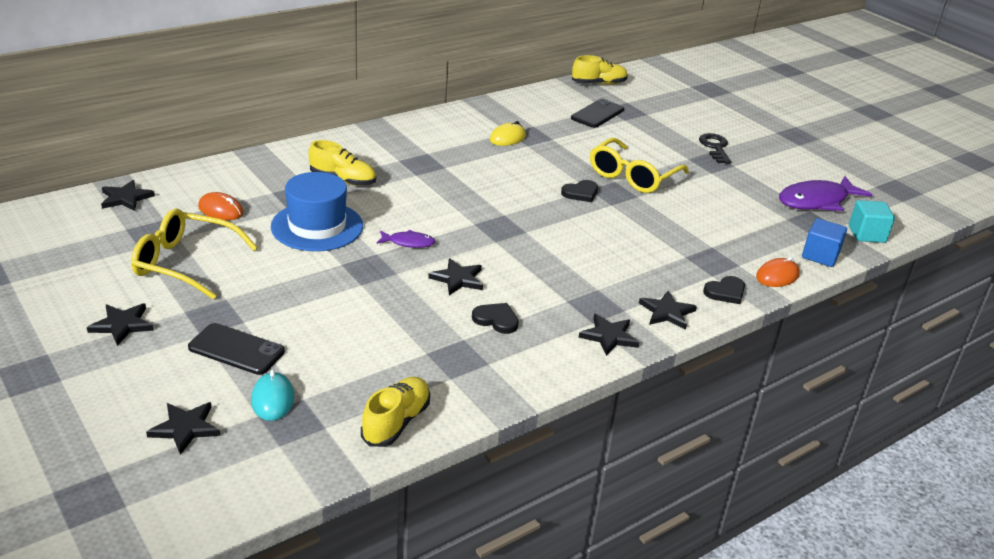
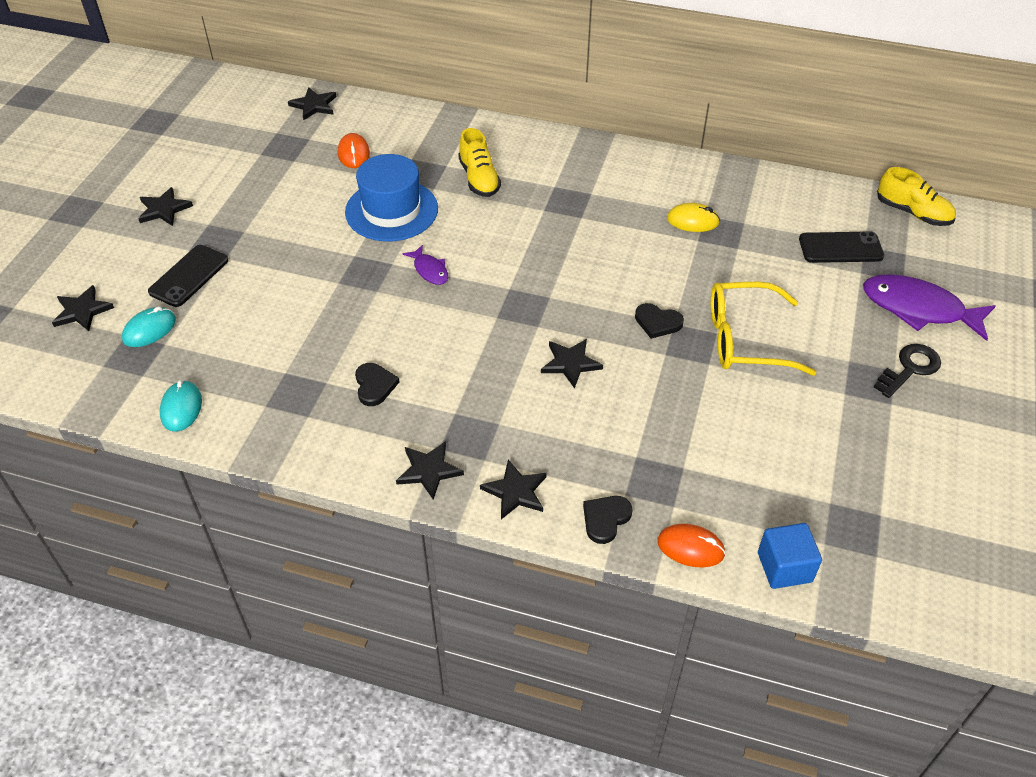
camera: 55 degrees right, 15 degrees up
(185, 263) = (265, 185): yellow glasses -> none
(236, 349) = (189, 276): black phone -> black phone turned 45 degrees clockwise
(396, 422) = (181, 408): yellow shoe -> turquoise mouse
(458, 279) = (409, 329): black star -> black star (570, 363)
(725, 292) = (605, 519): black heart -> black heart turned 105 degrees clockwise
(817, 201) = (912, 511): purple fish -> purple fish (919, 309)
(866, 234) = (896, 592): turquoise cube -> none

